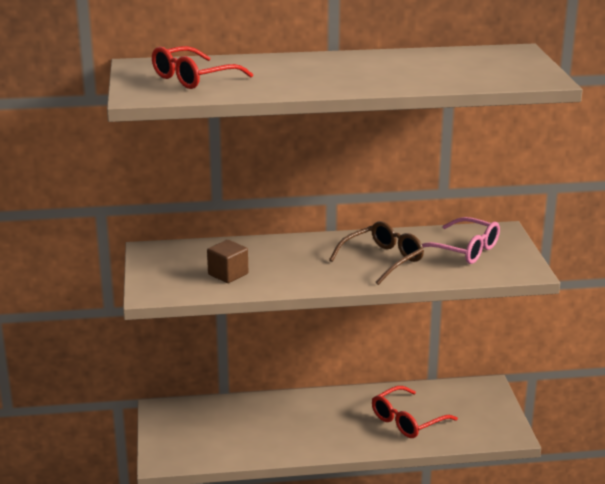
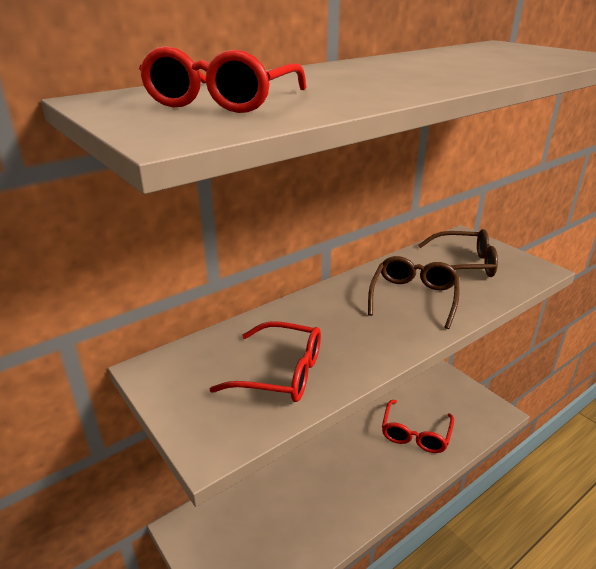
camera: 30 degrees left, 5 degrees up
(228, 274) = (281, 373): brown cube -> red glasses
(464, 250) = (464, 264): pink glasses -> brown glasses

